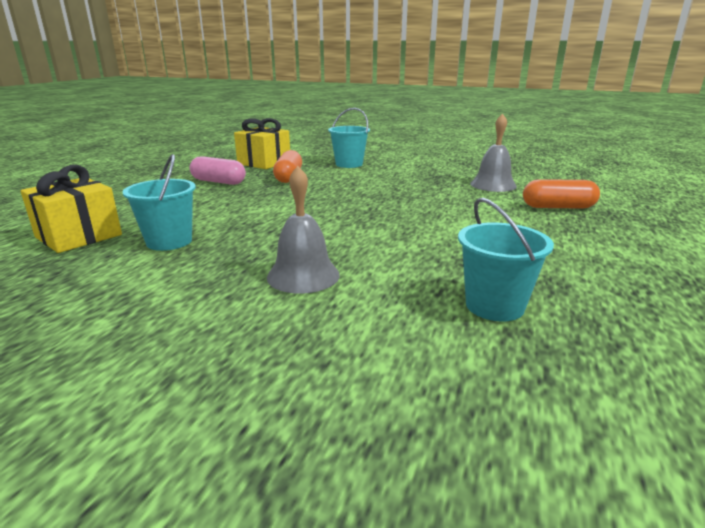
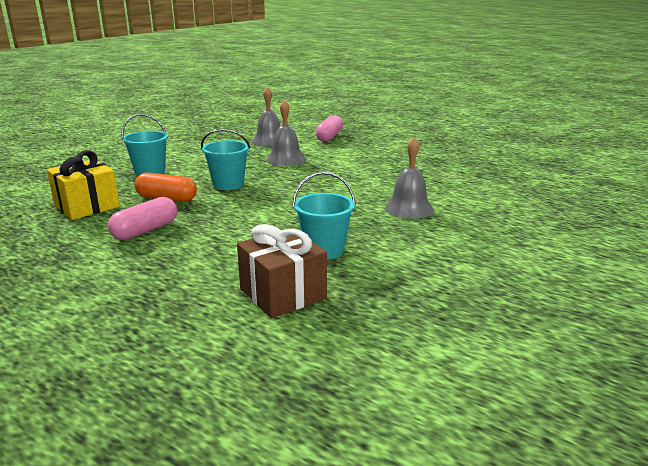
camera: 75 degrees left, 0 degrees up
(79, 236) = (283, 293): yellow gift -> brown gift
(436, 198) = (286, 159): none -> grey bell
(494, 306) = (456, 173): turquoise bucket -> turquoise bucket (228, 184)
(558, 207) = (329, 137): orange capsule -> pink capsule

